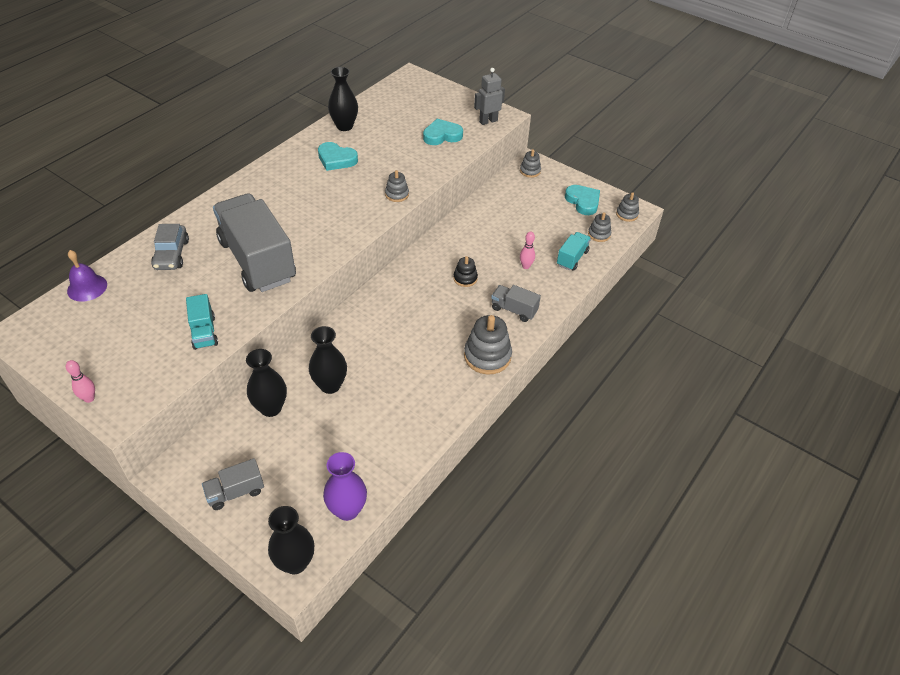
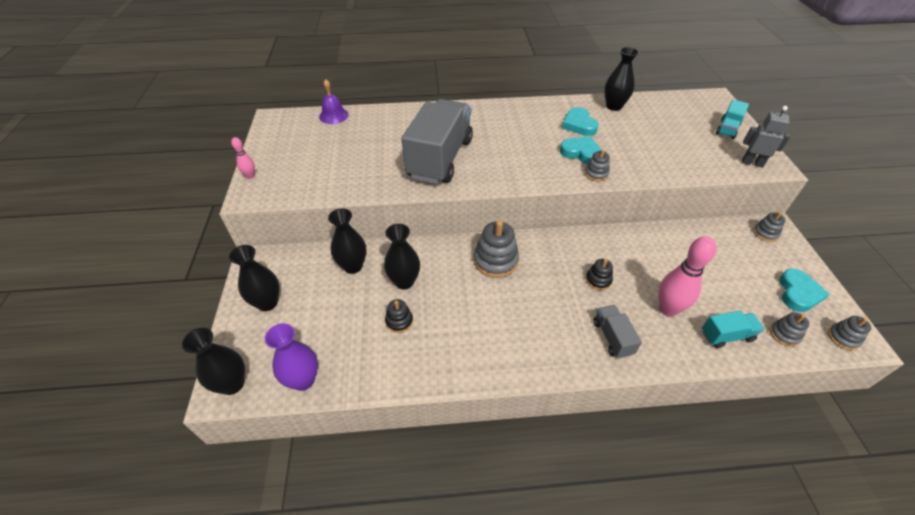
camera: 50 degrees right, 0 degrees up
(171, 254) = (398, 124): grey car -> none
(204, 332) = (352, 181): turquoise truck -> turquoise truck (727, 129)
(235, 492) = (267, 303): grey truck -> black vase
(364, 414) = (399, 321): none -> black stacking toy
(442, 135) = (691, 152): turquoise heart -> turquoise heart (581, 153)
(487, 356) = (542, 357): grey stacking toy -> grey stacking toy (495, 261)
(526, 266) = (667, 309): pink bowling pin -> pink bowling pin, size x2.00

